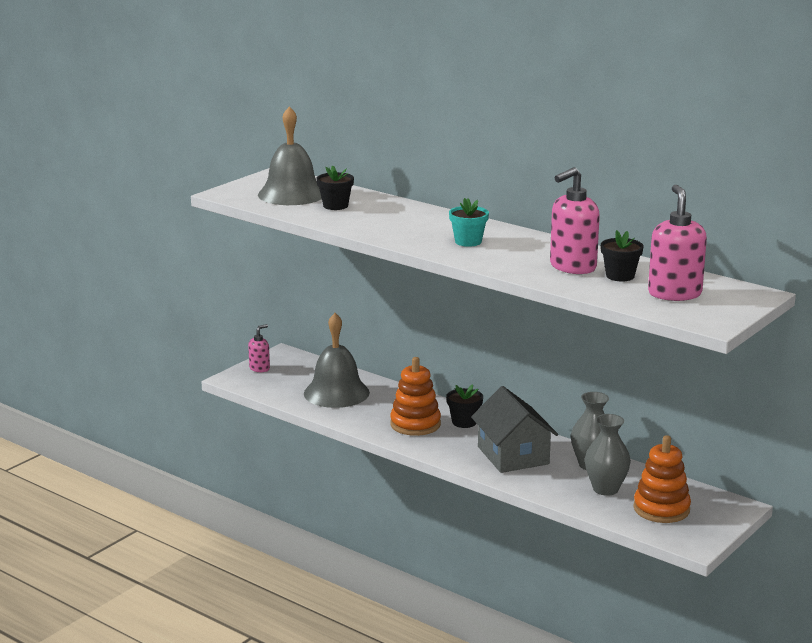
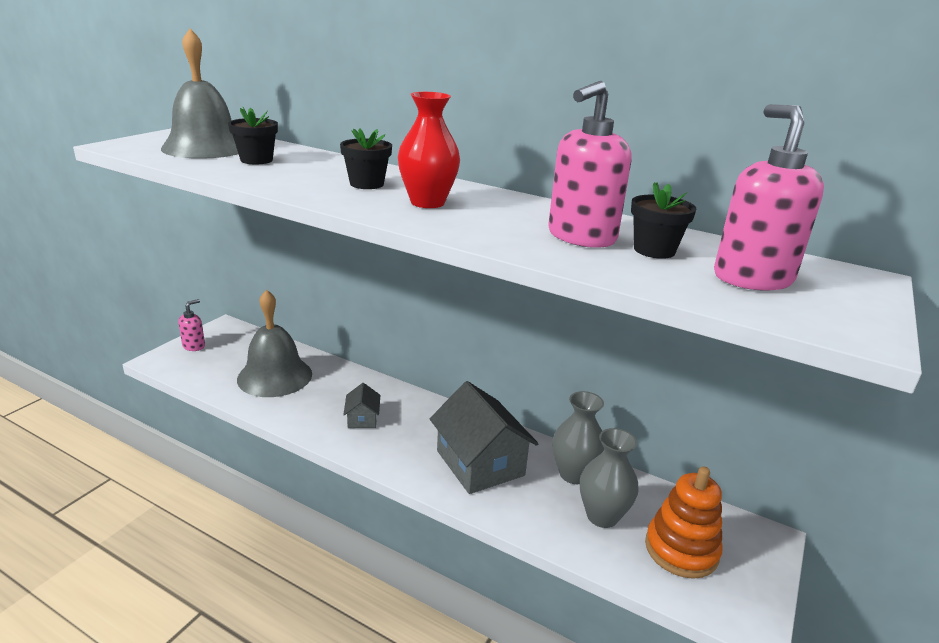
camera: 10 degrees left, 5 degrees up
(415, 424) = (362, 418): orange stacking toy -> grey house
(464, 422) = (418, 413): black flower pot -> black flower pot (367, 184)
(468, 242) = (427, 202): turquoise flower pot -> red vase

